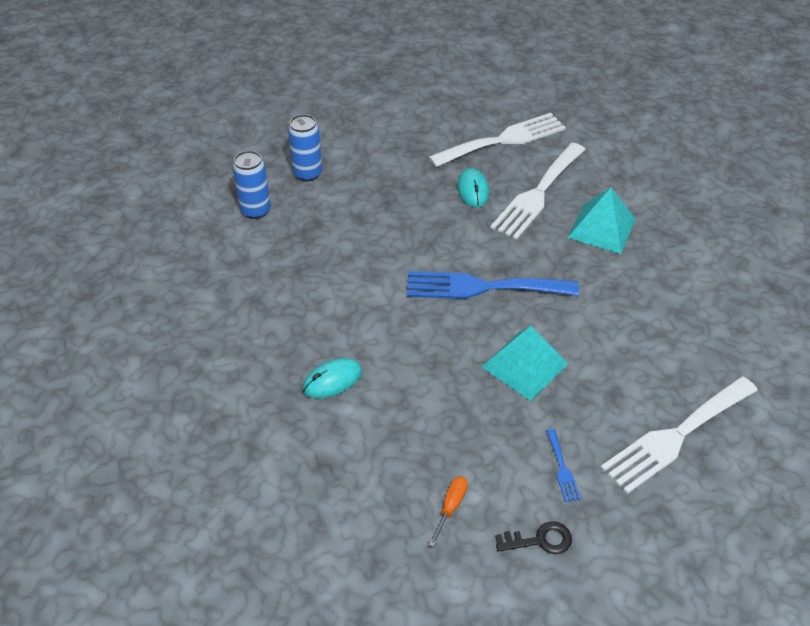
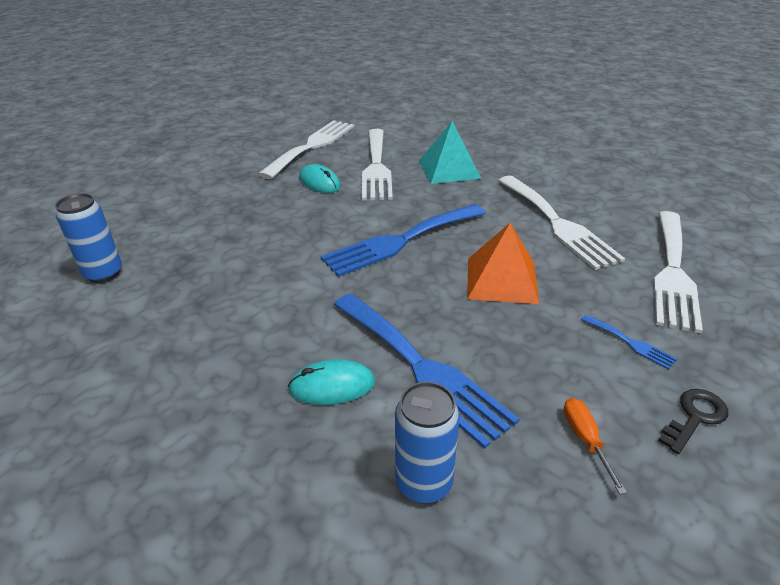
camera: 35 degrees left, 10 degrees down
(308, 173) = (143, 225): blue can -> blue can (424, 482)
(332, 380) = (332, 385): turquoise mouse -> turquoise mouse turned 60 degrees clockwise
(397, 400) = (421, 367): none -> blue fork
(525, 365) = (502, 280): turquoise pyramid -> orange pyramid
(633, 338) = (557, 223): none -> white fork

